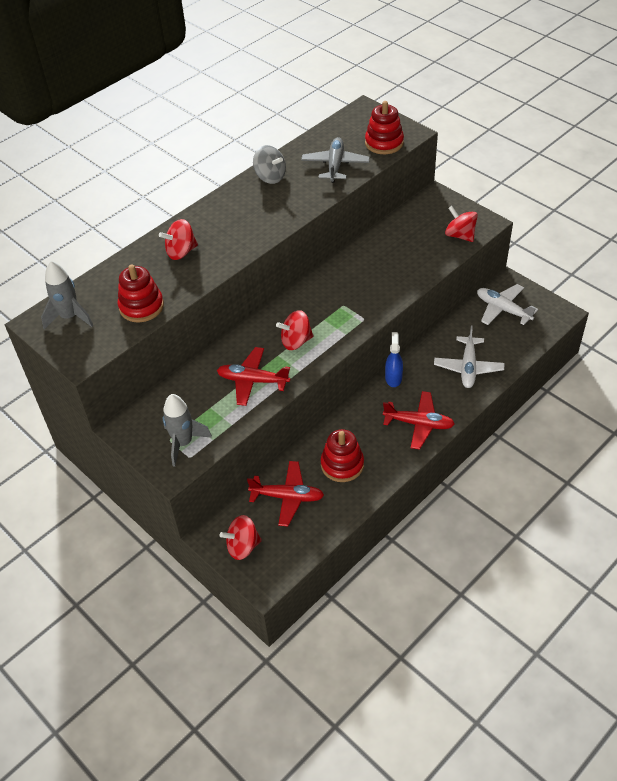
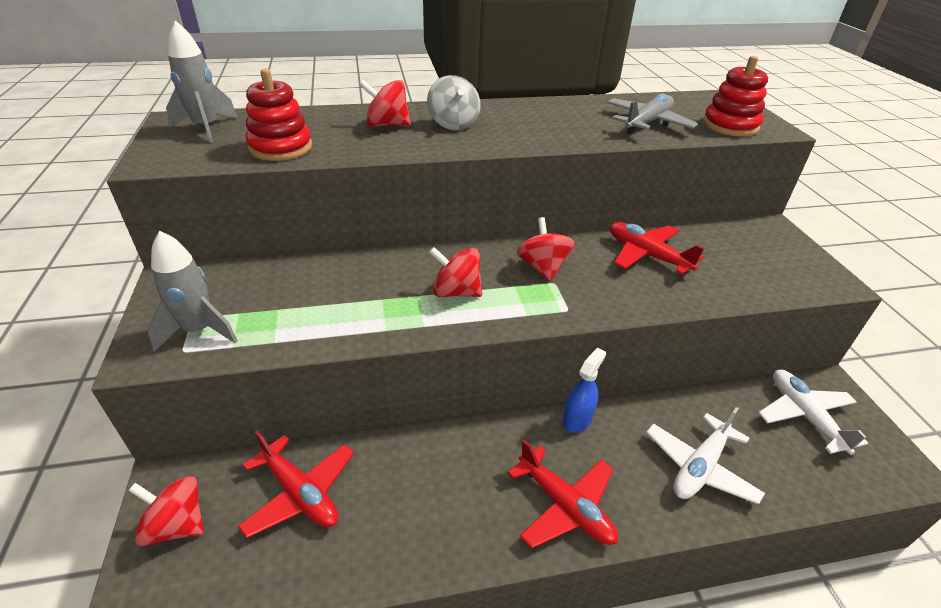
camera: 30 degrees right, 10 degrees down
(253, 381) = (358, 307): red plane -> red plane (647, 255)
(270, 177) = (559, 108): grey spinning top -> grey spinning top (453, 124)
(342, 464) = (409, 495): red stacking toy -> none
(460, 235) = (784, 279): red spinning top -> red spinning top (542, 267)

